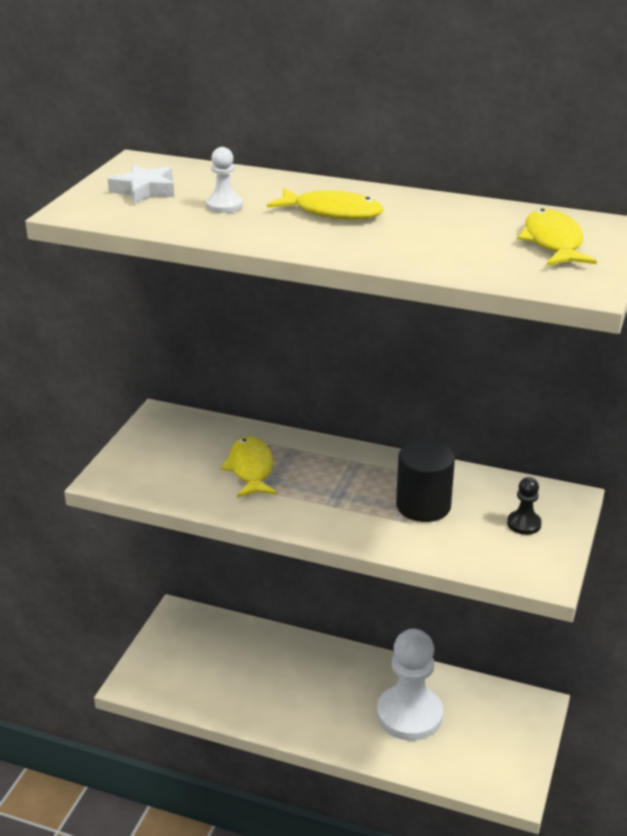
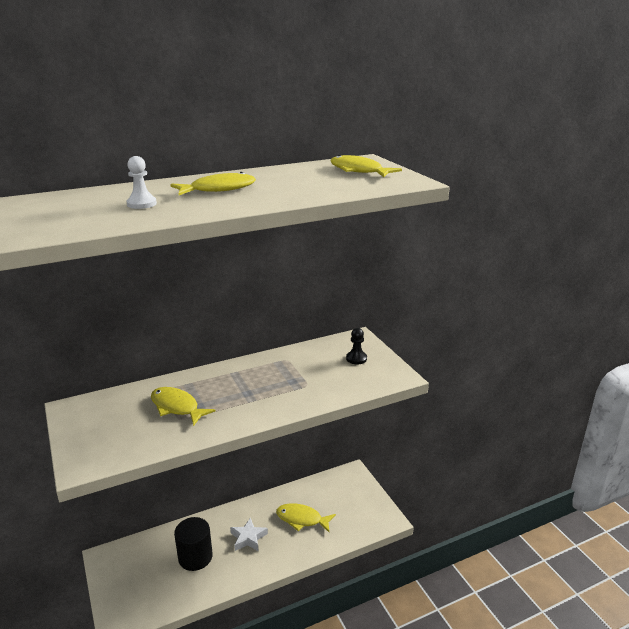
camera: 45 degrees left, 5 degrees down
(144, 190) = (63, 212): white star -> white star (248, 538)
(409, 715) = (301, 519): white pawn -> yellow fish
(423, 506) = (299, 375): black cylinder -> black cylinder (195, 557)

